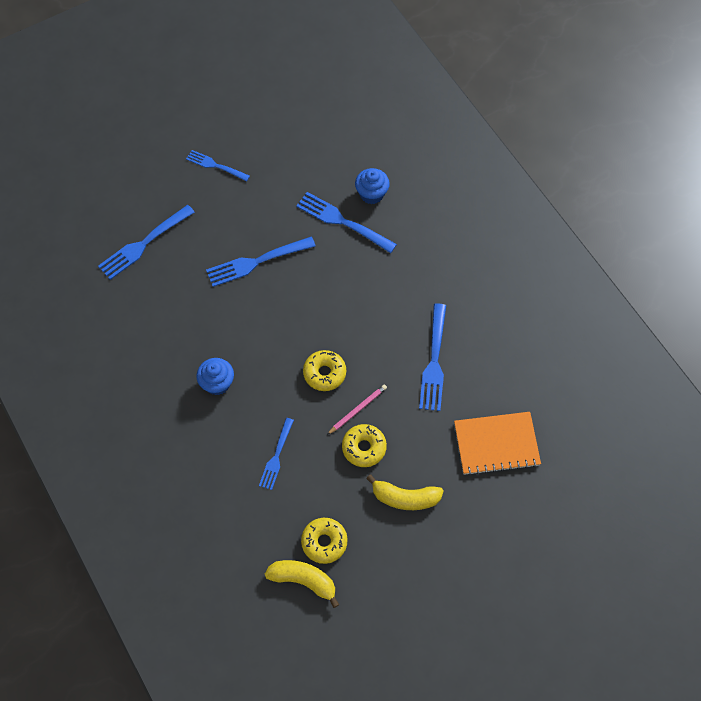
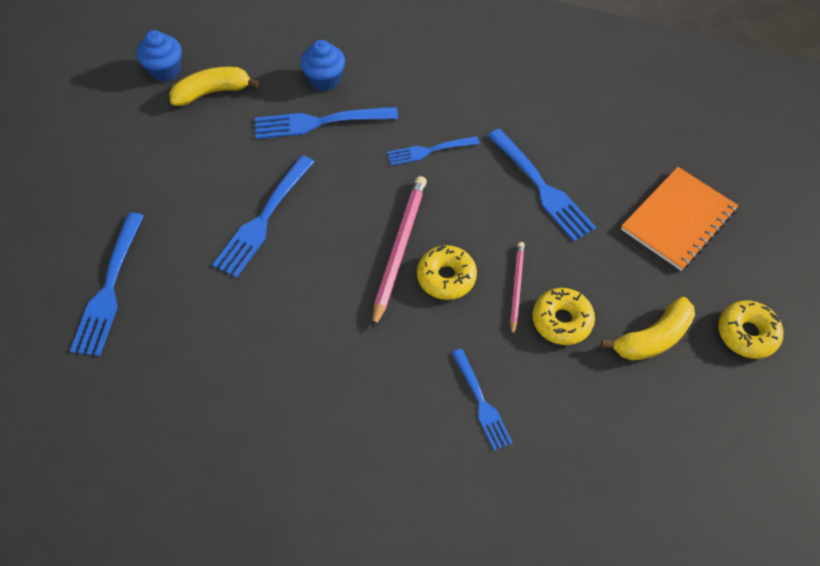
camera: 40 degrees left, 5 degrees down
(216, 166) = (126, 156): blue fork -> blue fork (430, 150)
(217, 383) = (339, 375): blue cupcake -> blue cupcake (165, 70)
(303, 581) = (646, 515): yellow banana -> yellow banana (212, 92)
(314, 336) = (399, 249): none -> pink pencil
(324, 542) = (624, 453): yellow donut -> yellow donut (746, 333)

